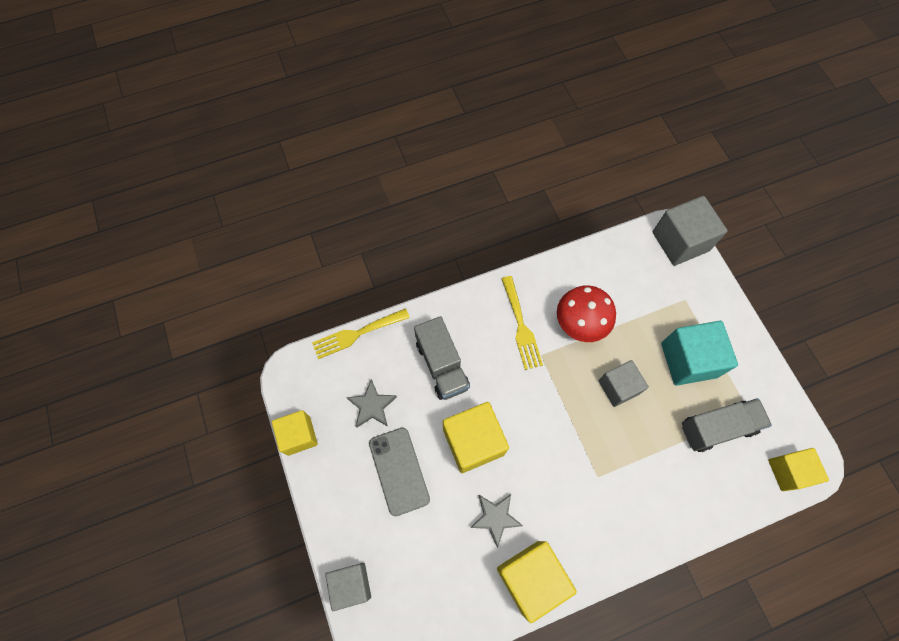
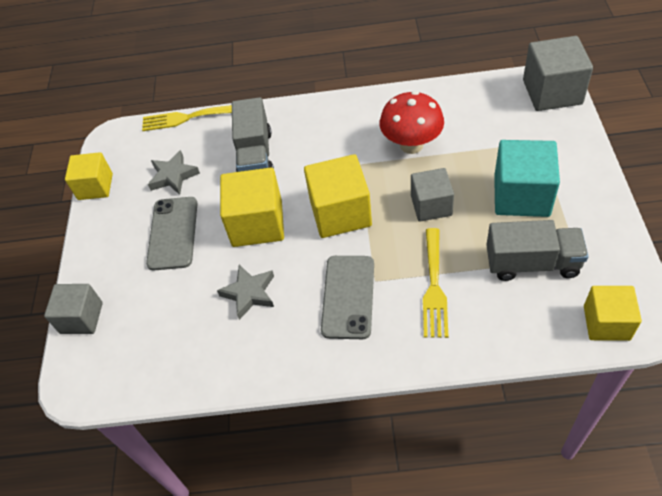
camera: 25 degrees right, 15 degrees down
(521, 326) = (349, 137): yellow fork -> yellow fork (434, 287)
(531, 578) = (262, 356): yellow cube -> yellow cube (340, 213)
(581, 499) = (348, 296): none -> grey phone

